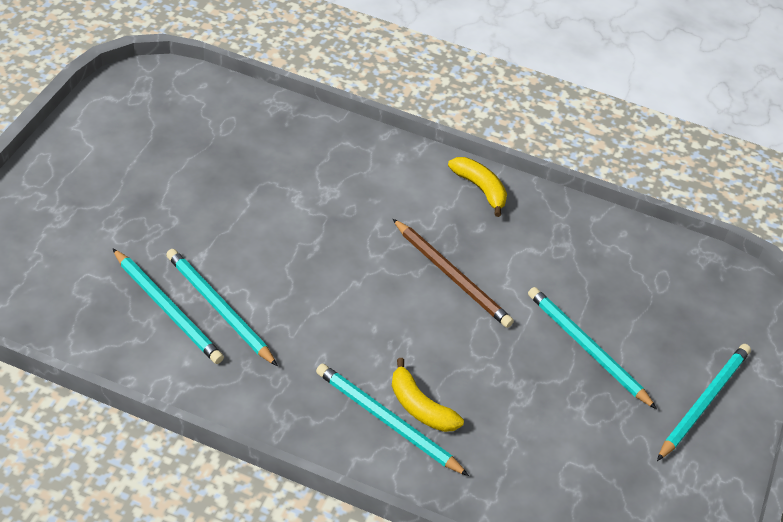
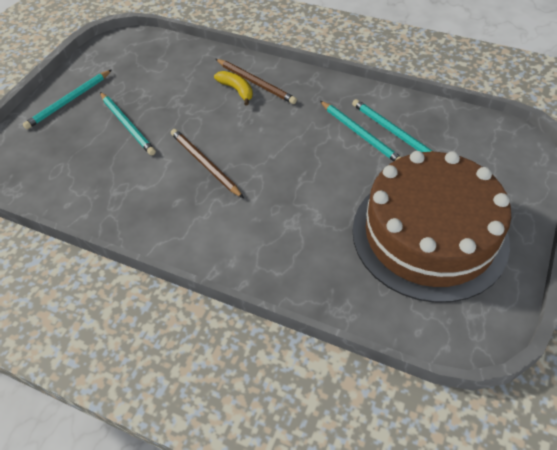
camera: 170 degrees left, 5 degrees up
(161, 168) = (429, 235): none -> brown cake
(387, 421) = (256, 83): turquoise pencil -> brown pencil
(480, 189) = (169, 235): yellow banana -> none

